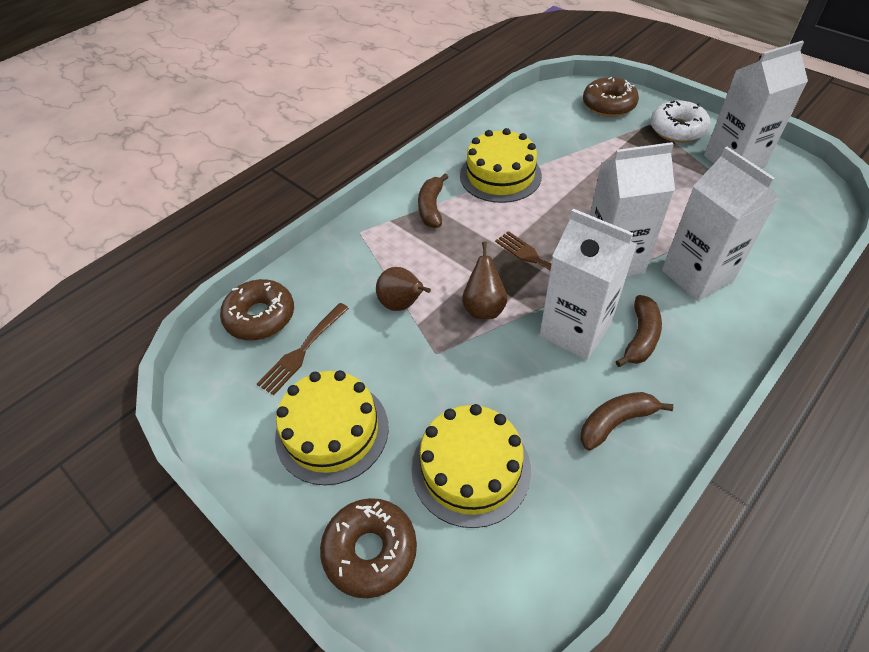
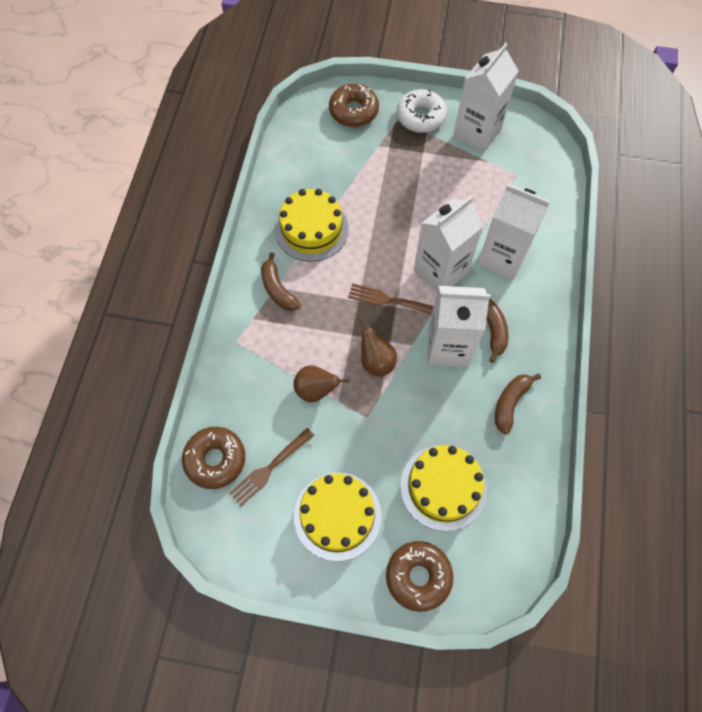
camera: 35 degrees left, 15 degrees up
(303, 350) = (270, 468): brown fork -> brown fork turned 45 degrees clockwise

